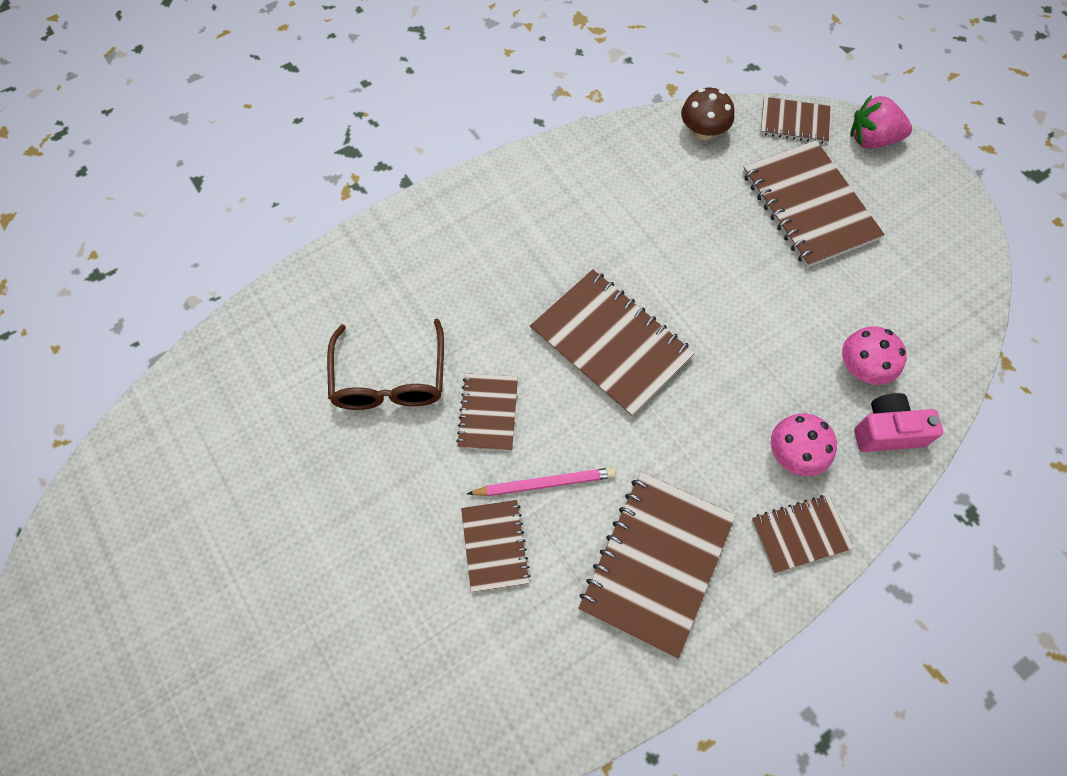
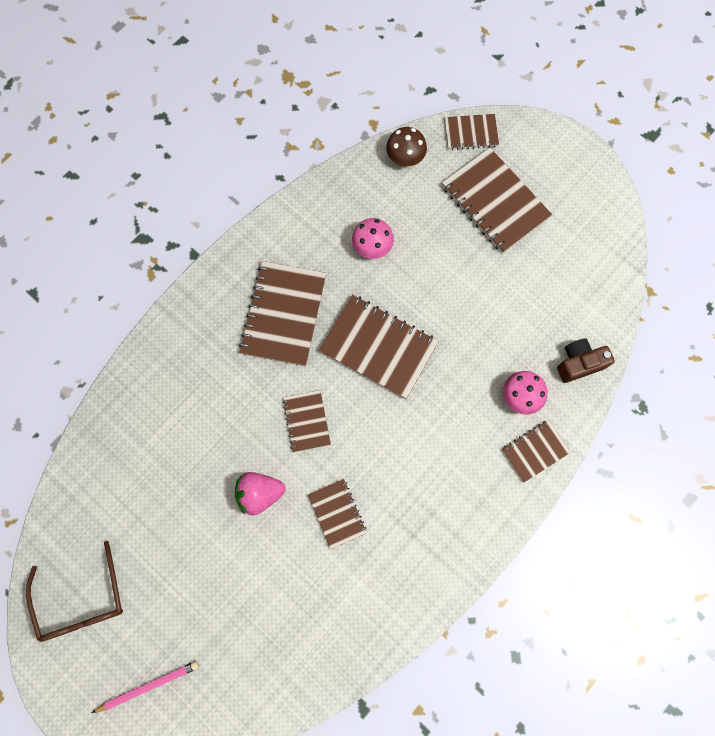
camera: 15 degrees left, 10 degrees up
(390, 379) = (230, 414): brown glasses -> brown glasses (82, 600)
(544, 484) = (358, 461): pink pencil -> pink pencil (148, 686)
(656, 563) = (446, 496): brown notebook -> brown notebook (284, 314)
(862, 368) = (554, 321): pink mushroom -> pink mushroom (372, 247)
(872, 139) = (530, 134): pink strawberry -> pink strawberry (260, 493)
(887, 431) = (579, 363): pink camera -> brown camera

